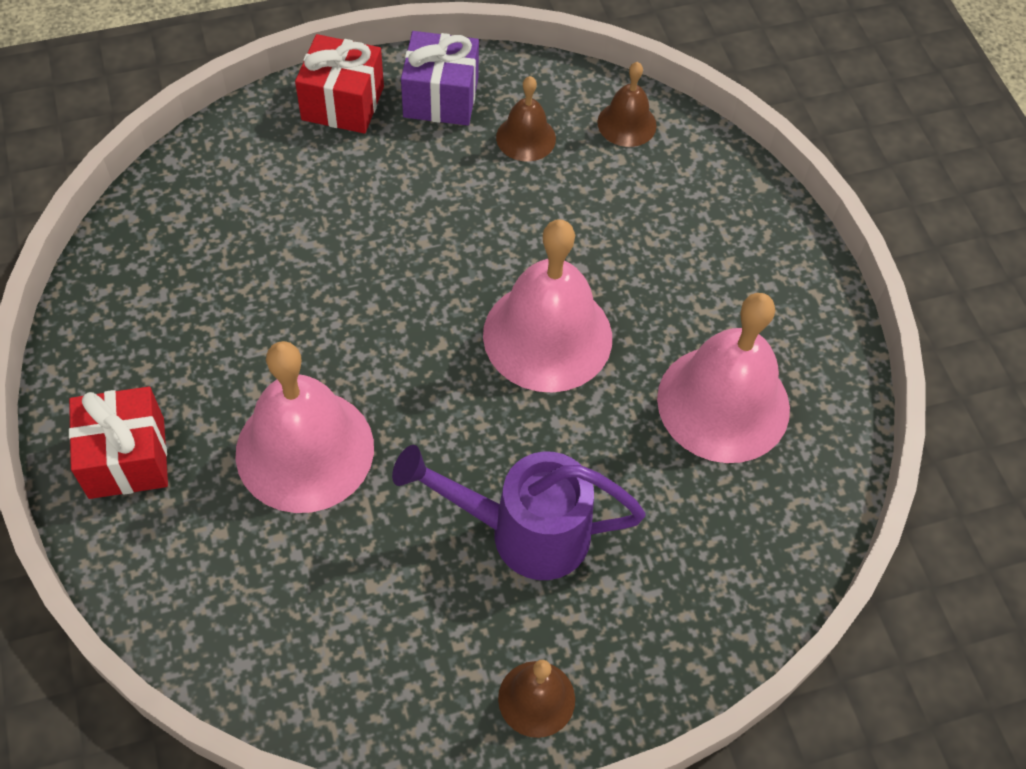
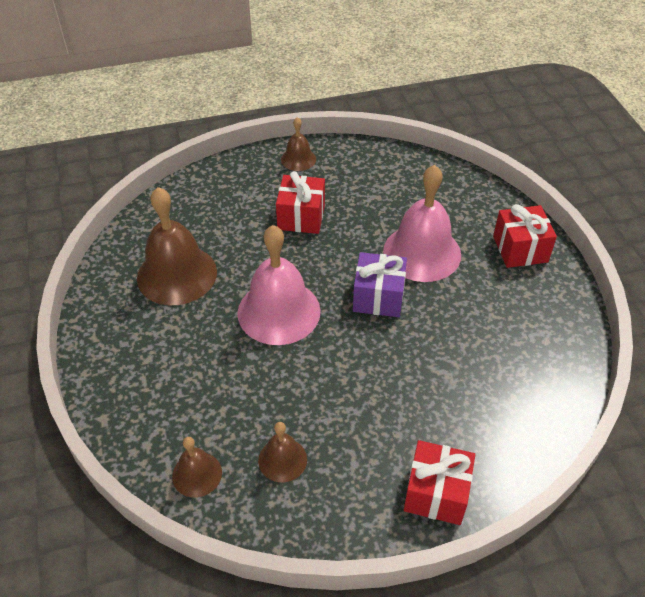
camera: 175 degrees left, 10 degrees down
(441, 98) = (353, 500): purple gift -> purple gift (378, 297)
(522, 531) = (301, 217): purple watering can -> red gift
(723, 403) = (177, 274): pink bell -> brown bell

